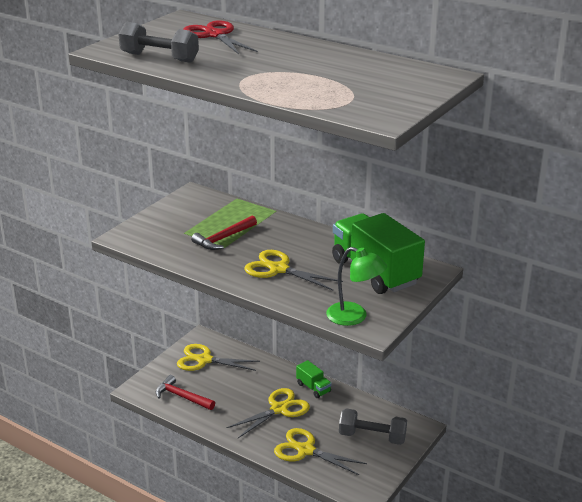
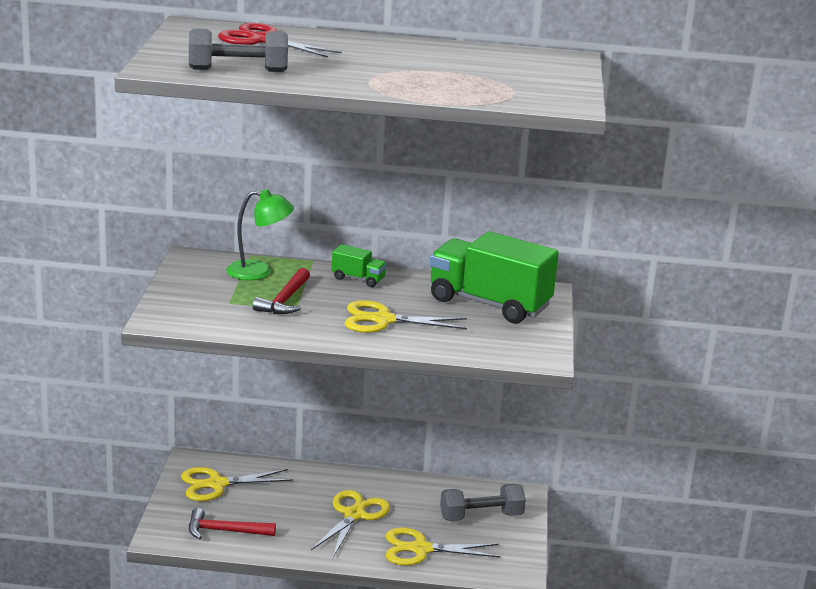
camera: 30 degrees left, 5 degrees down
(313, 388) = (374, 483): green truck -> green truck (358, 279)
(354, 317) = (513, 350): green lamp -> green lamp (258, 272)

